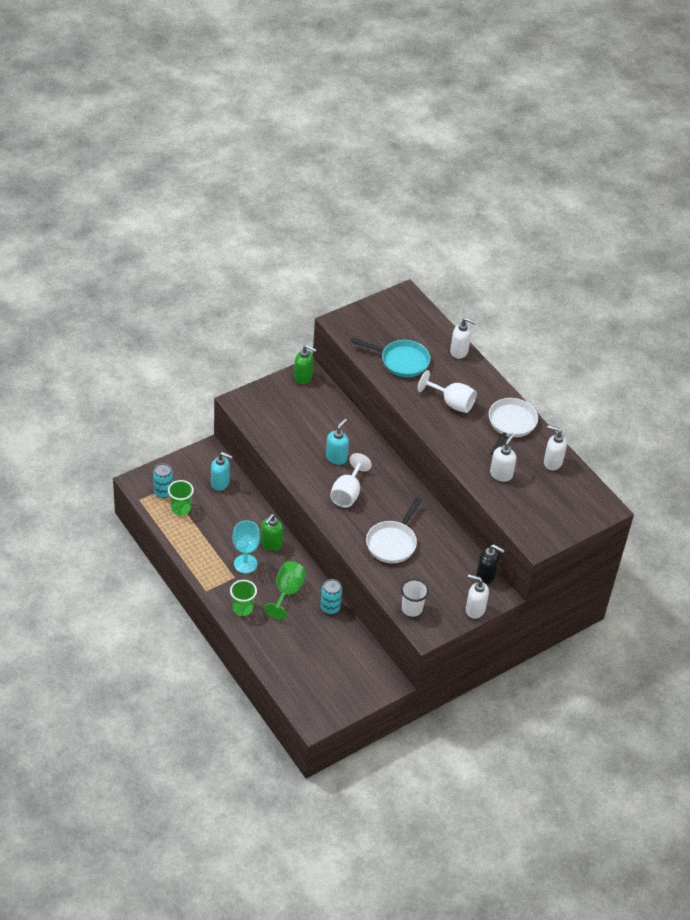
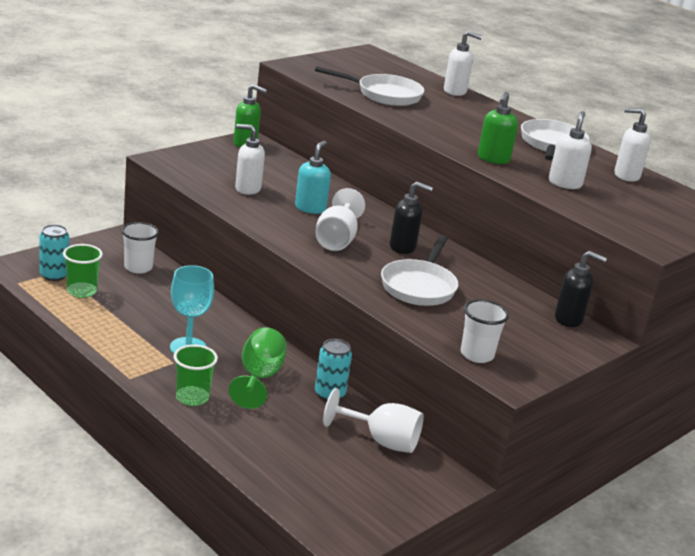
camera: 10 degrees left, 20 degrees down
(220, 483) = (138, 267): turquoise soap dispenser -> white cup
(271, 544) = (223, 326): green soap dispenser -> green soap dispenser (493, 159)
(392, 501) = (403, 247): none -> black soap dispenser
(401, 361) = (384, 95): turquoise pan -> white pan
(452, 403) = (466, 126): white goblet -> white goblet (381, 441)
(474, 610) = (572, 355): white soap dispenser -> white soap dispenser (247, 189)

